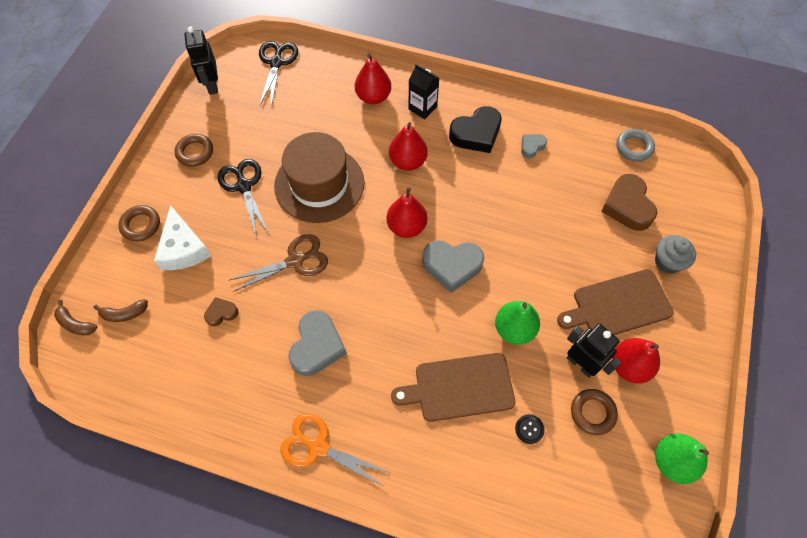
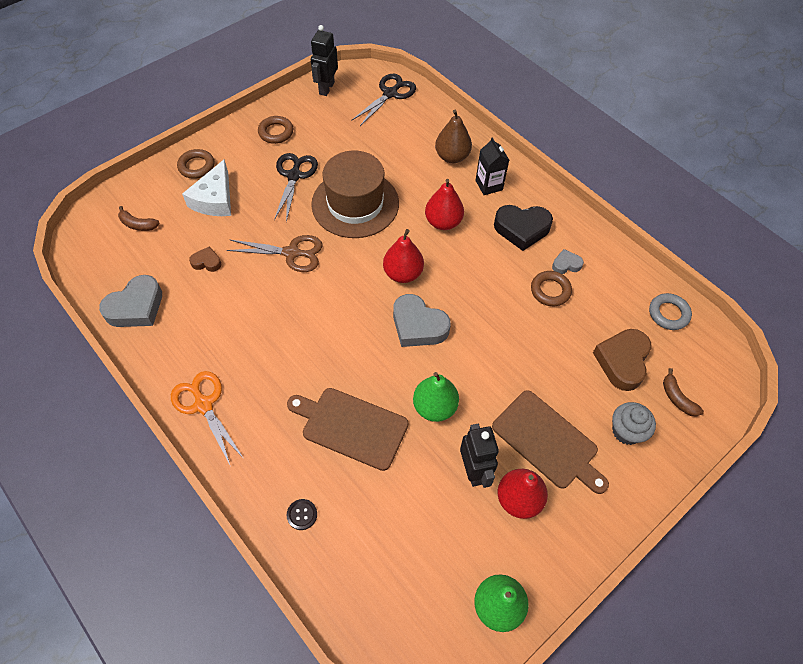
camera: 30 degrees right, 5 degrees down
(75, 324) = (100, 213): brown banana -> brown banana (677, 398)
(317, 346) = (260, 327): grey heart -> grey heart (136, 307)
(373, 97) = (452, 157): red pear -> brown pear
(529, 429) = (386, 497): black button -> black button (302, 514)
(592, 412) = (453, 518): brown ring -> brown ring (550, 291)
(618, 305) = (548, 441): brown cutting board -> brown cutting board turned 150 degrees counterclockwise

